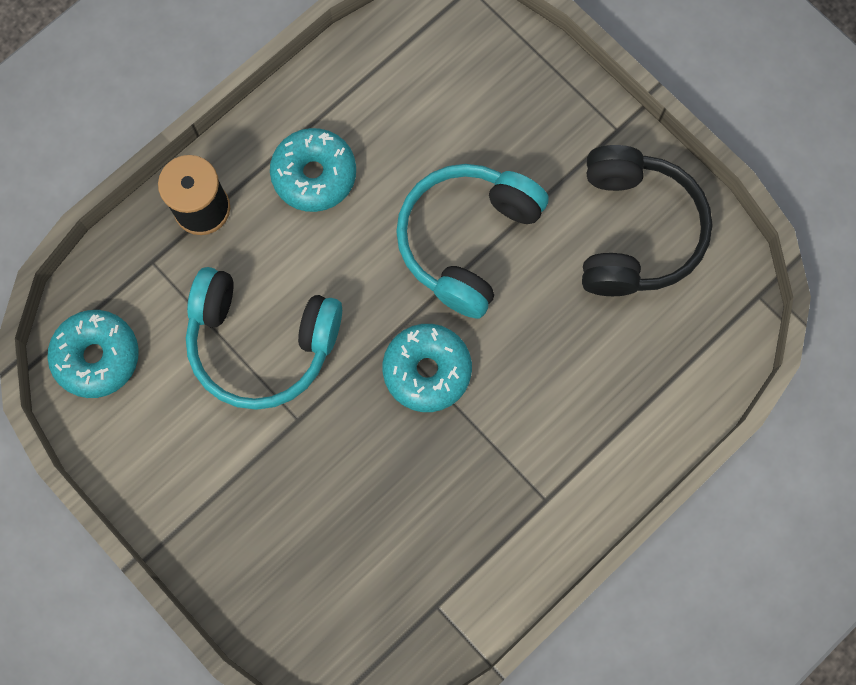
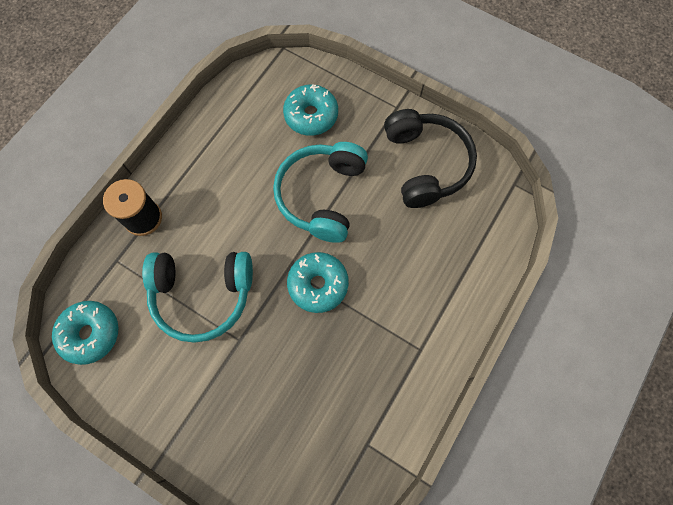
camera: 15 degrees left, 5 degrees down
(314, 175) = (213, 179): turquoise donut -> turquoise donut (311, 115)

